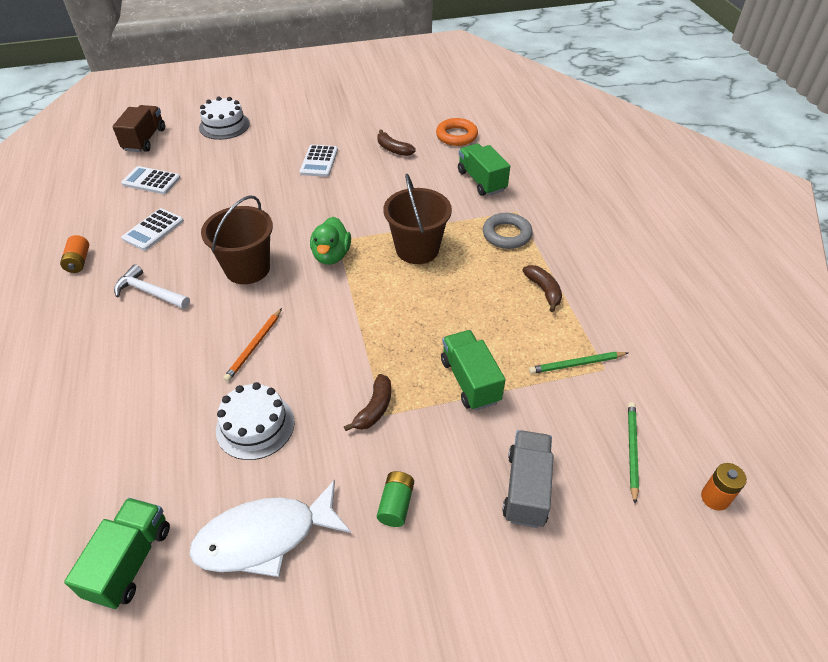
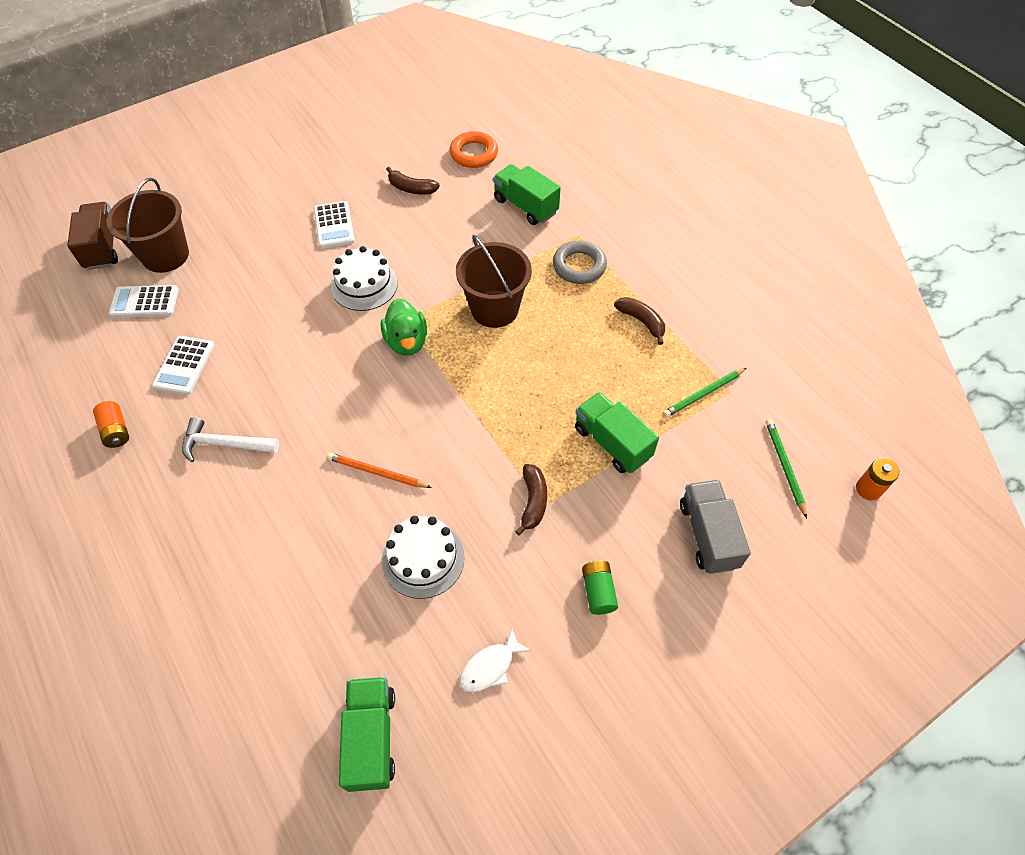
camera: 20 degrees left, 10 degrees up
(224, 125) = (194, 203): white cake -> white cake (364, 285)
(247, 268) = (321, 383): brown bucket -> brown bucket (165, 255)
(254, 346) = (377, 472): orange pencil -> orange pencil turned 105 degrees clockwise
(264, 537) = (490, 667): white fish -> white fish, size x0.49

